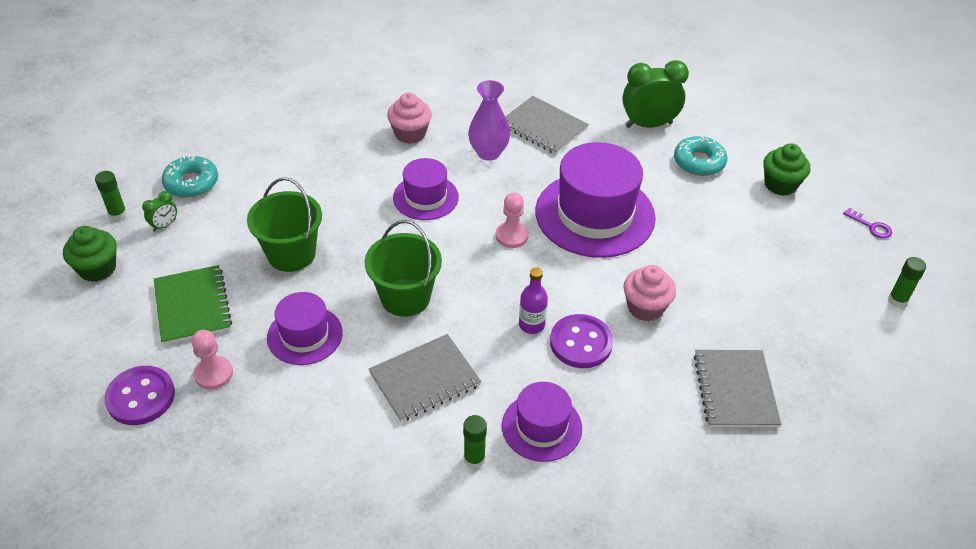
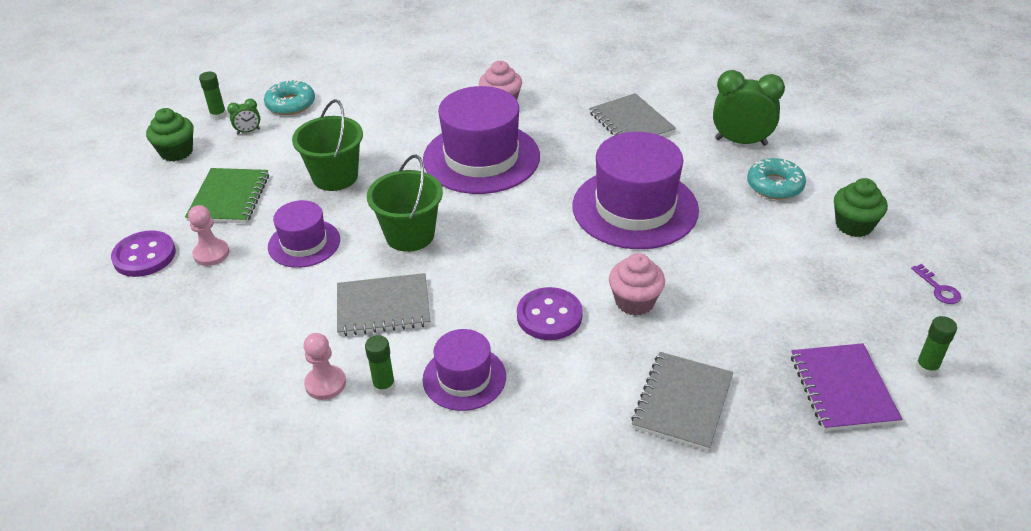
camera: 25 degrees right, 5 degrees down
(425, 197) = (481, 158): purple hat -> purple hat, size x1.80
(488, 153) = (564, 133): purple vase -> none
(512, 236) = (541, 208): pink pawn -> pink pawn (325, 384)
(531, 325) = (511, 287): purple bottle -> none
(847, 338) = (842, 389): none -> purple notebook

